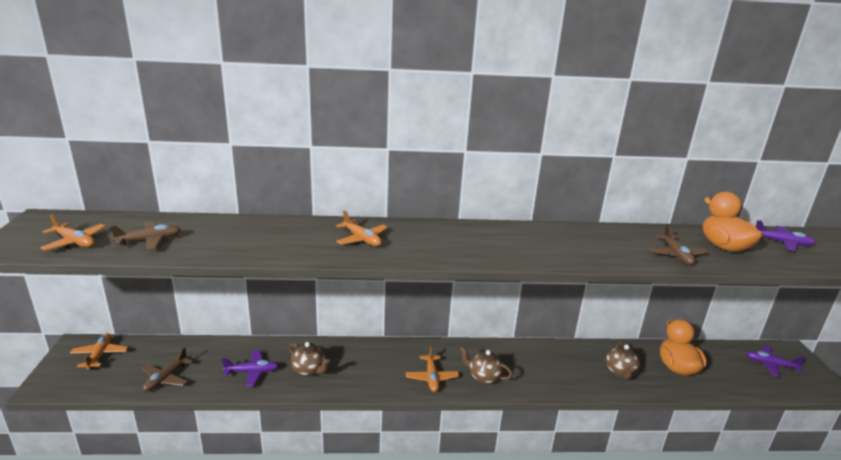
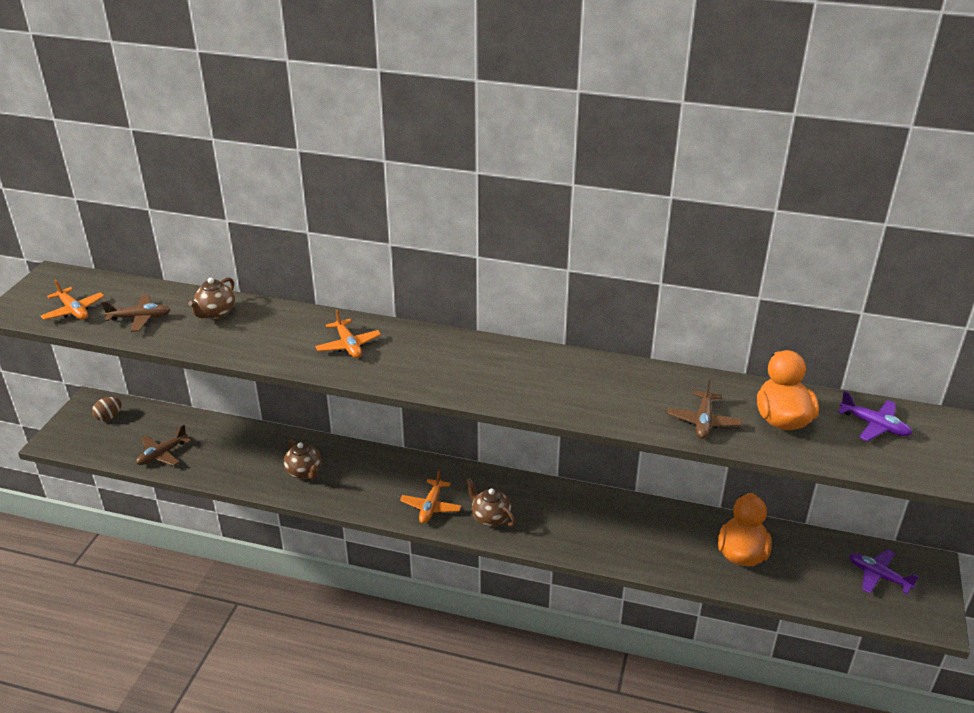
camera: 20 degrees right, 10 degrees up
(100, 355) = (109, 417): orange plane -> brown egg
(252, 372) = (246, 463): purple plane -> none
(620, 372) = (661, 544): brown teapot -> brown teapot (216, 313)

